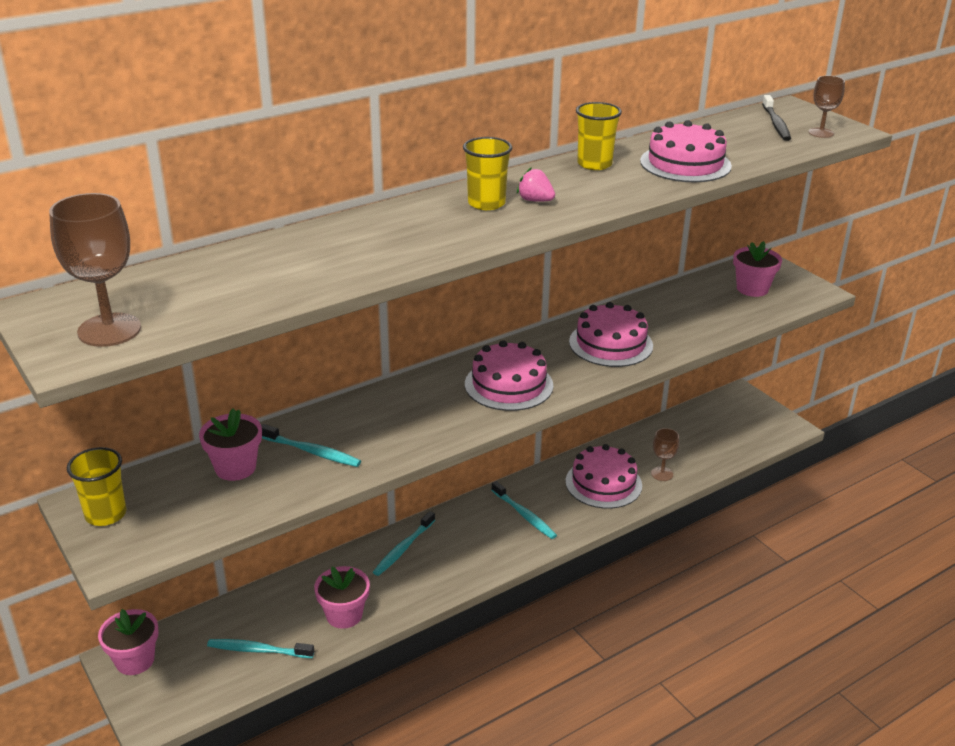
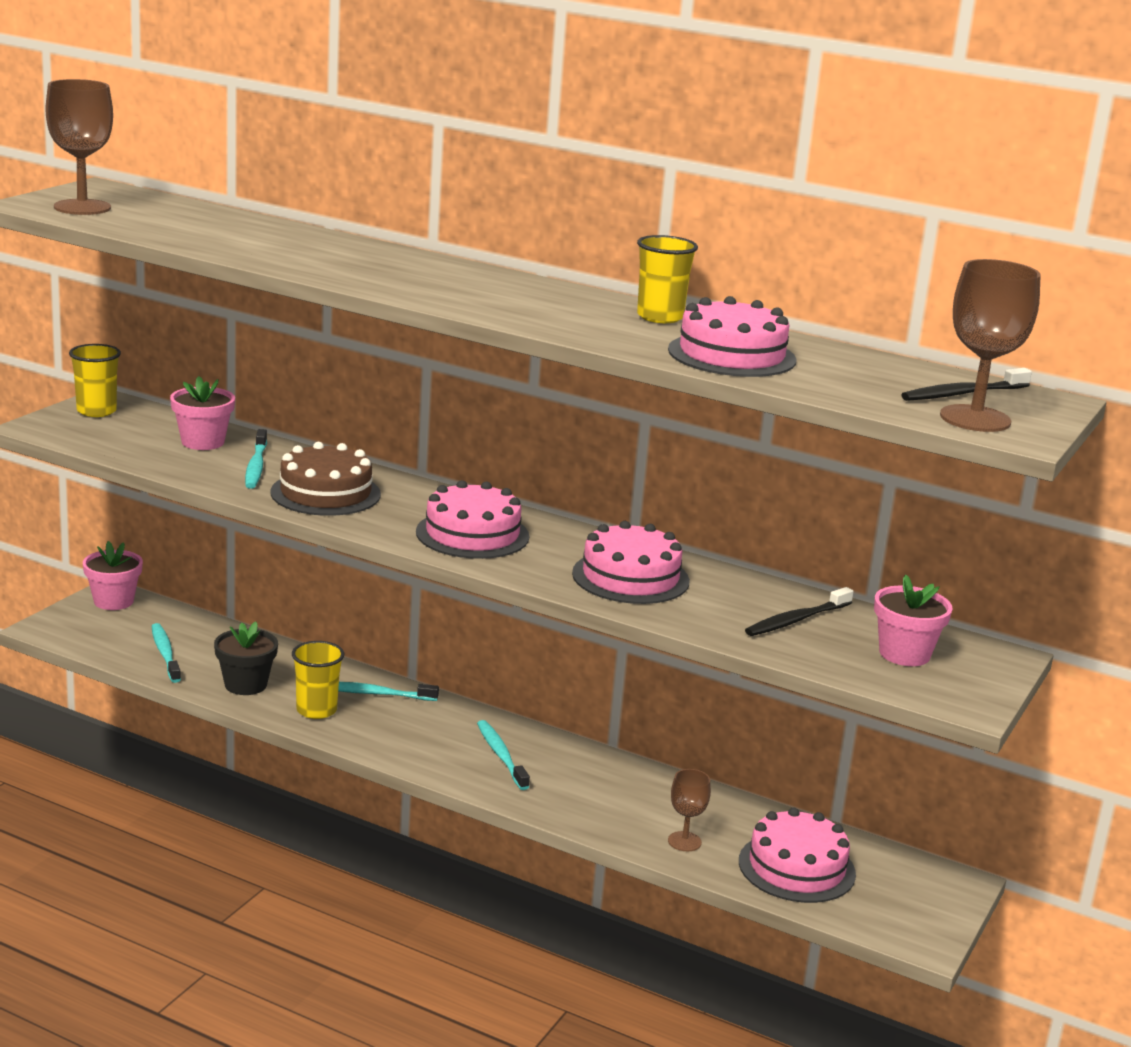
camera: 60 degrees right, 10 degrees down
(344, 615) = (245, 685): pink flower pot -> black flower pot
(392, 430) = (325, 493): none -> brown cake
(486, 203) = (481, 285): yellow cup -> yellow cup (316, 710)
(524, 515) = (501, 756): turquoise toothbrush -> turquoise toothbrush turned 135 degrees clockwise
(535, 200) = (517, 301): pink strawberry -> none
(603, 483) = (618, 800): pink cake -> pink cake (796, 867)
(696, 307) = (797, 620): none -> black toothbrush
(821, 133) = (975, 419): brown goblet -> brown goblet, size x1.74

